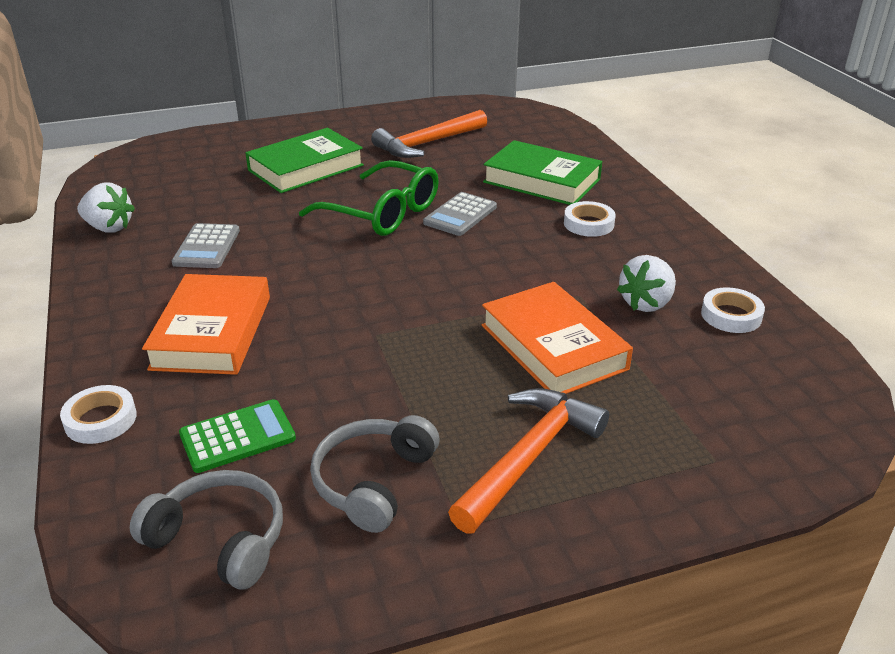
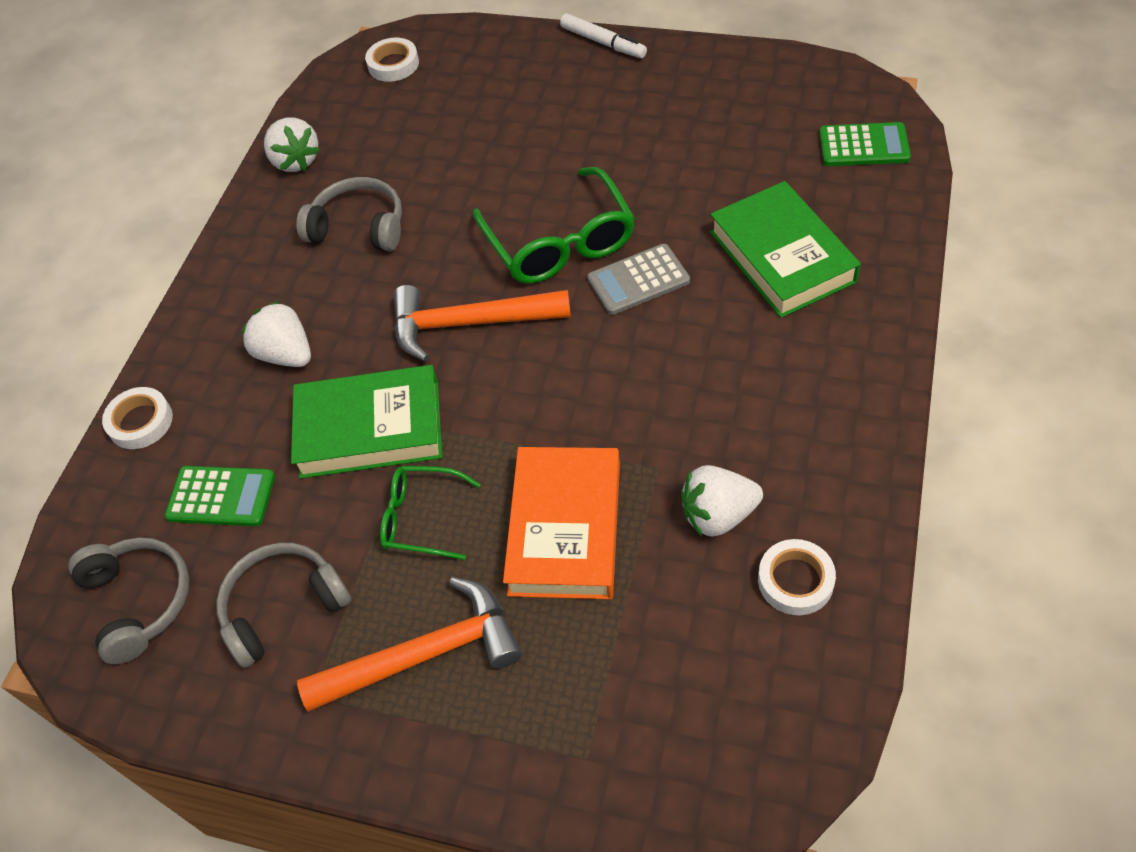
camera: 40 degrees right, 20 degrees up
(206, 247) = (359, 227): grey calculator -> grey headphones
(212, 332) = (286, 354): orange book -> white strawberry
(306, 168) = (538, 131): green book -> green book (370, 428)
(309, 120) = (603, 42): none -> white marker
(427, 144) = (703, 134): orange hammer -> orange hammer (468, 324)
(436, 382) = (421, 518): none -> green glasses
(534, 126) = (864, 146): none -> green calculator
(588, 224) = (770, 357): white tape -> white tape (393, 64)

